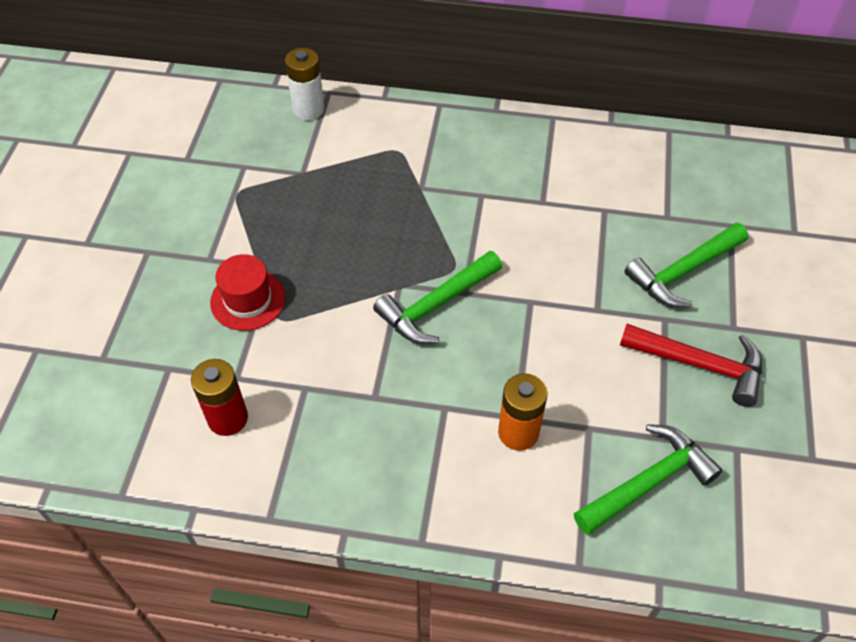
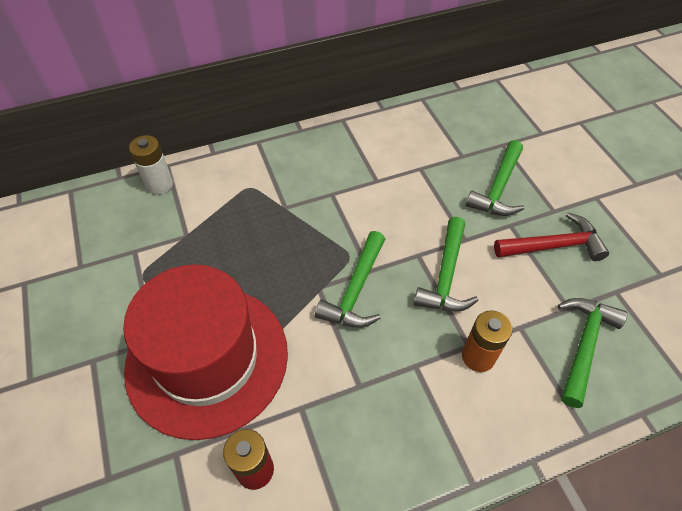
camera: 30 degrees left, 0 degrees up
(248, 300) = (207, 359): red hat -> red hat, size x2.39
(545, 337) = (446, 276): none -> green hammer

